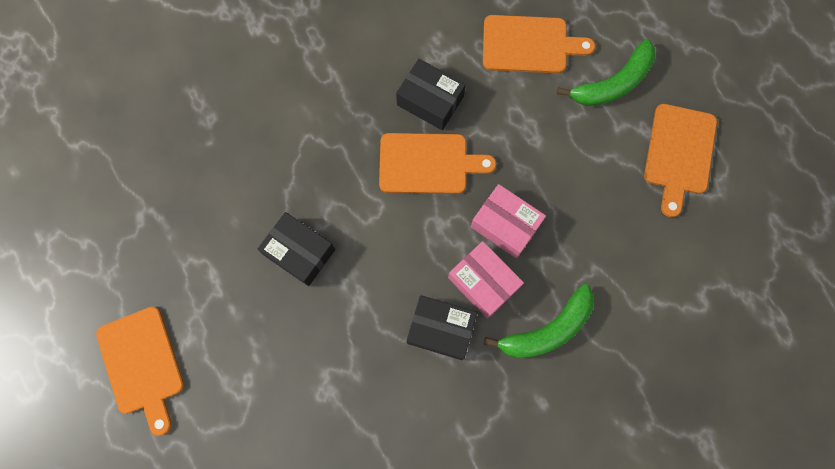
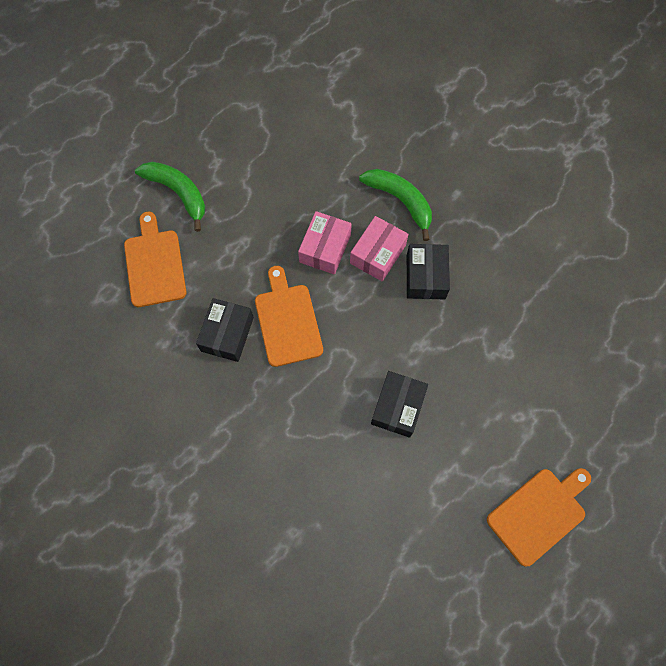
camera: 105 degrees left, 5 degrees down
(679, 153) = (230, 136): orange cutting board -> none

